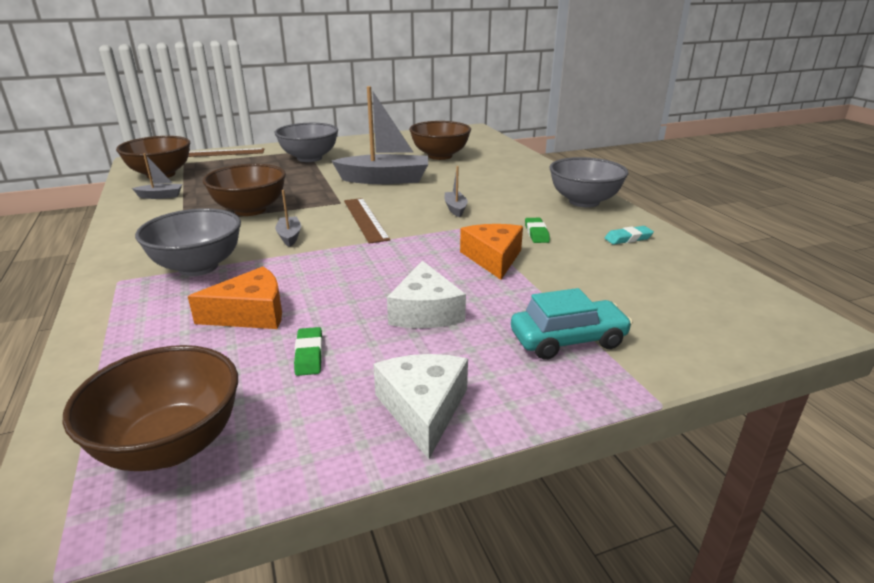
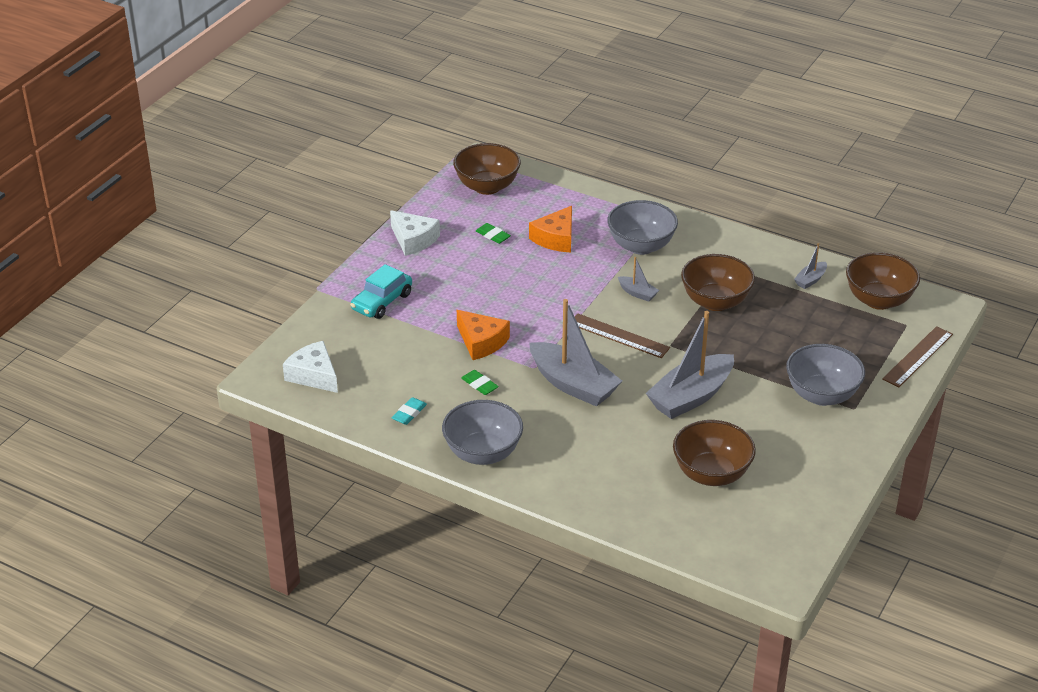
camera: 140 degrees right, 10 degrees up
(425, 312) = (471, 283): white cheese -> white cheese (314, 375)
(455, 209) = (573, 384): grey boat -> grey boat, size x2.21

